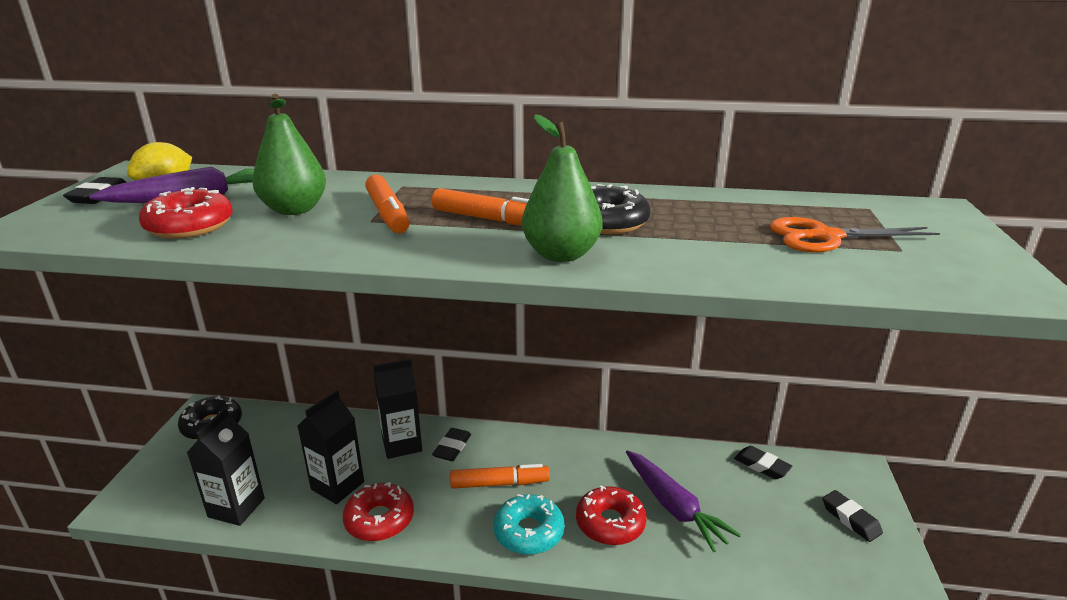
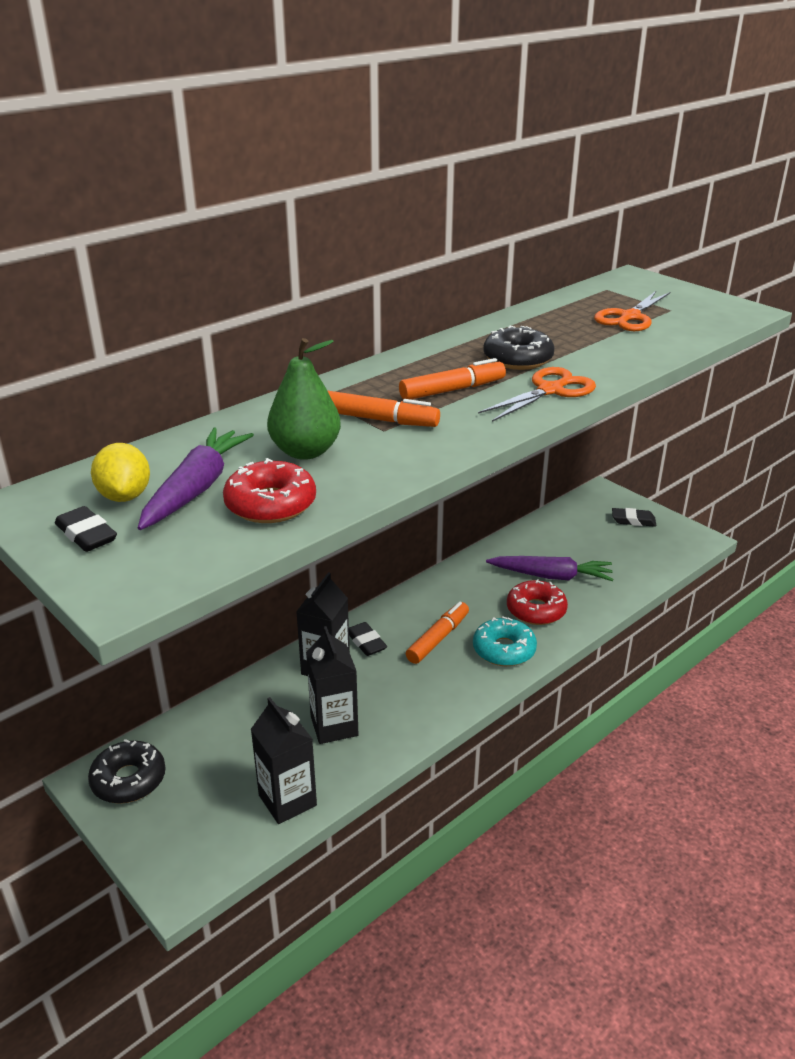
camera: 50 degrees left, 5 degrees up
(379, 520) = (405, 718): red donut -> none
(561, 254) = (550, 390): green pear -> orange scissors
(762, 466) = (556, 521): black eraser -> none

